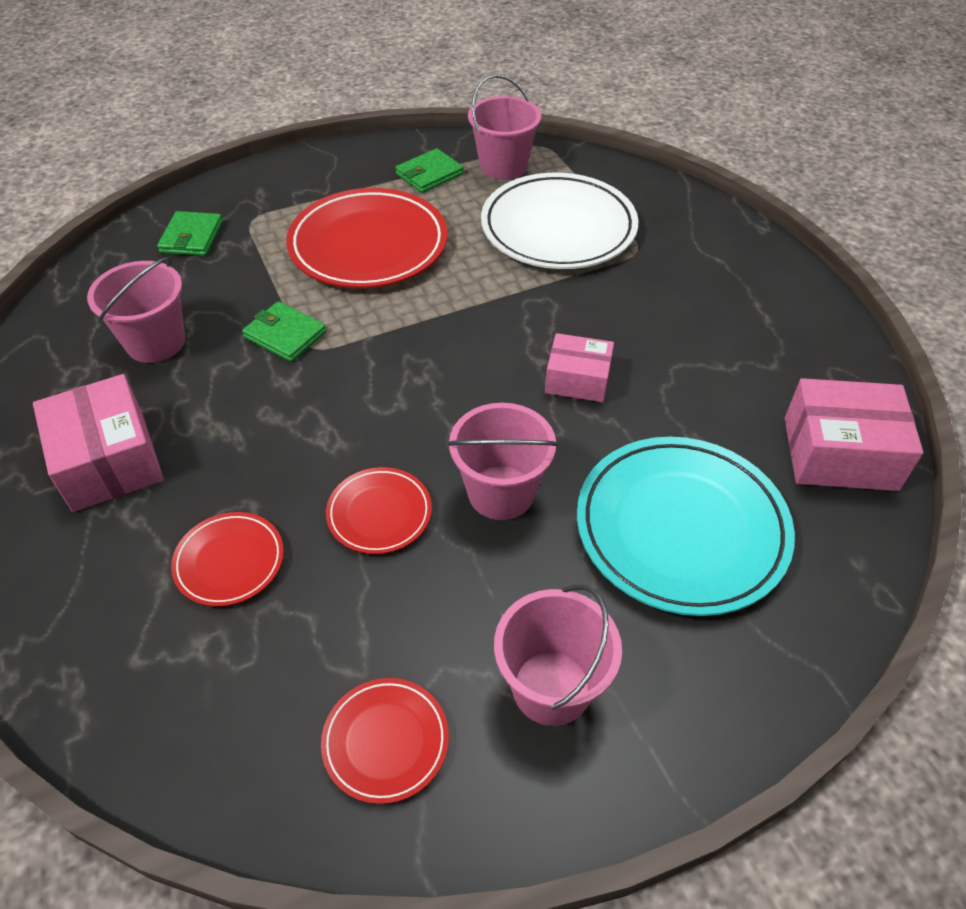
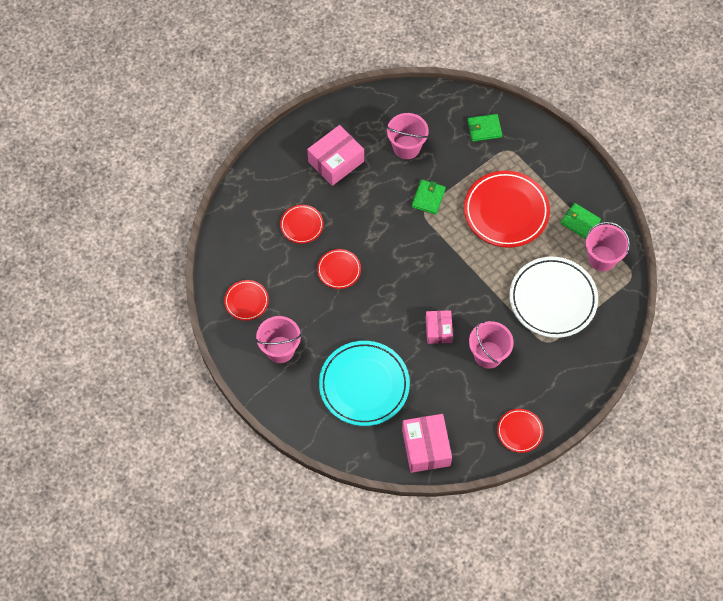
camera: 75 degrees right, 15 degrees up
(501, 492) = (363, 312): pink bucket -> pink bucket (488, 355)
(808, 316) = (519, 431): none -> red plate

